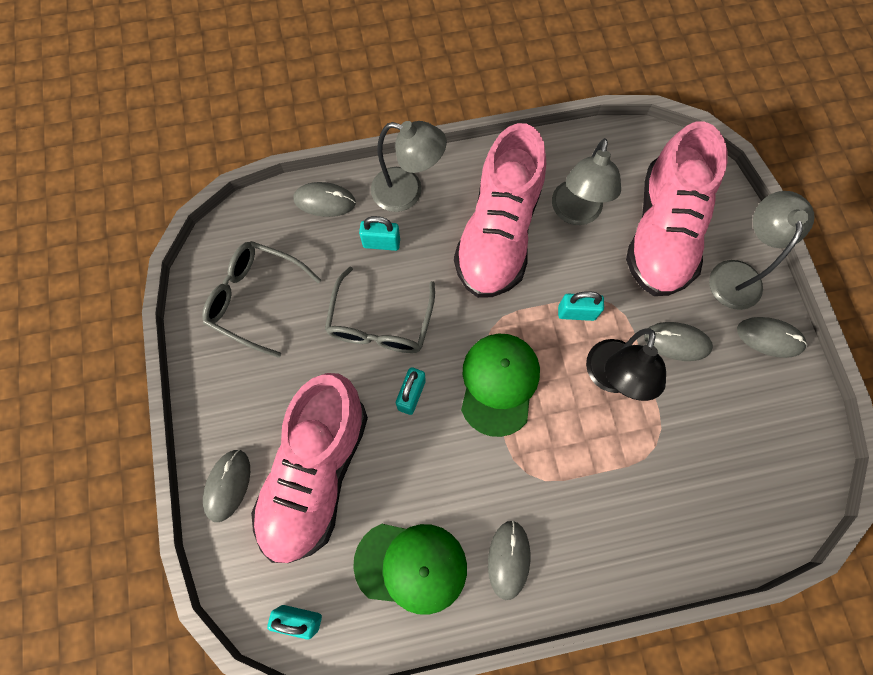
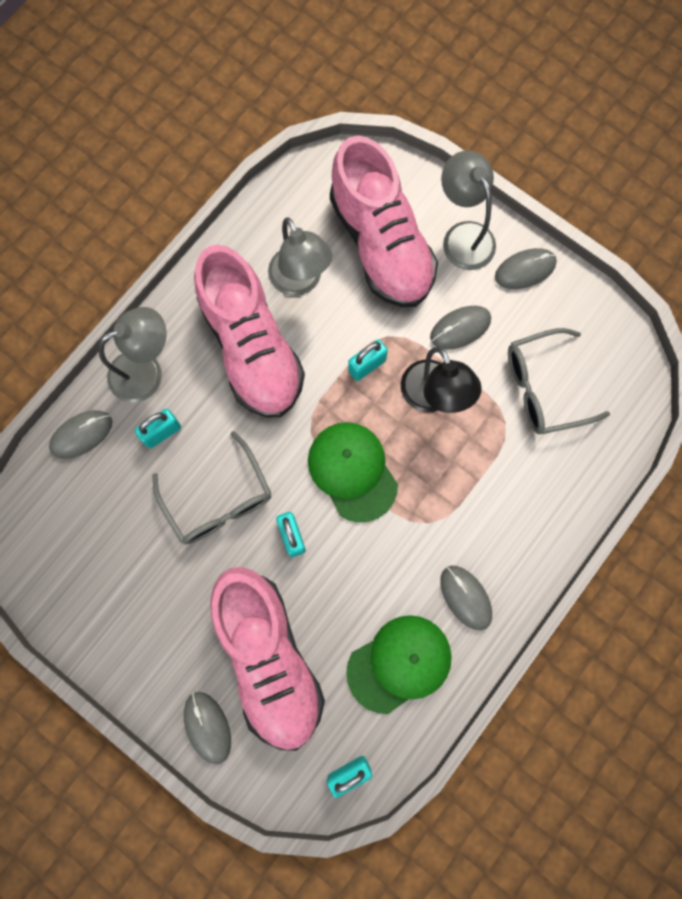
camera: 40 degrees left, 5 degrees up
(255, 298) = (96, 564): grey glasses -> grey glasses (543, 388)

